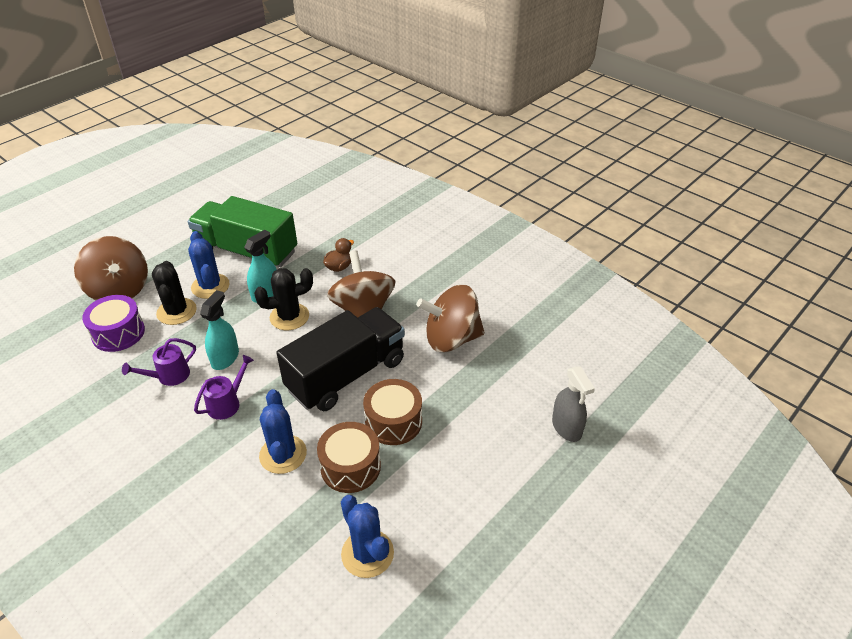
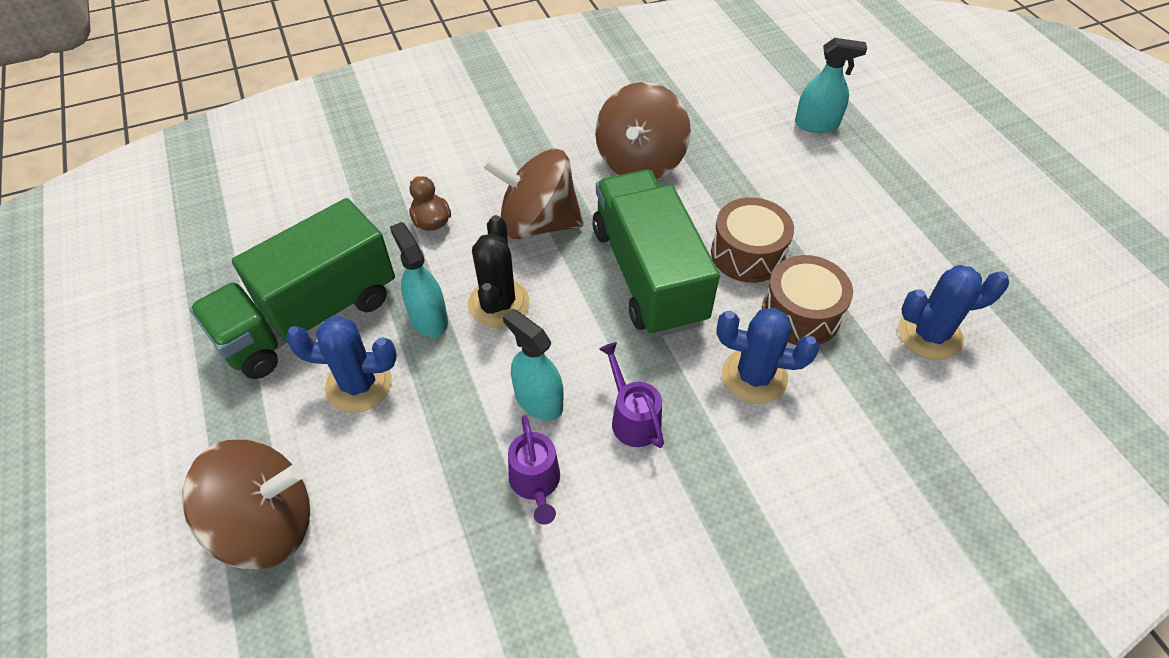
camera: 65 degrees left, 10 degrees up
(118, 333) = (385, 543): purple drum -> none
(176, 311) = (389, 444): black cactus -> none
(346, 375) = (648, 274): black truck -> green truck
(566, 427) = (816, 124): grey spray bottle -> turquoise spray bottle

